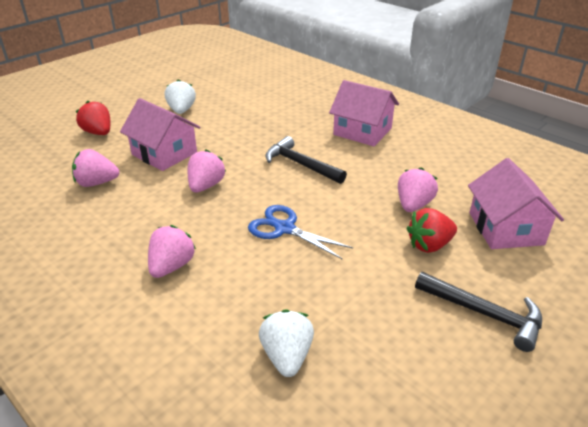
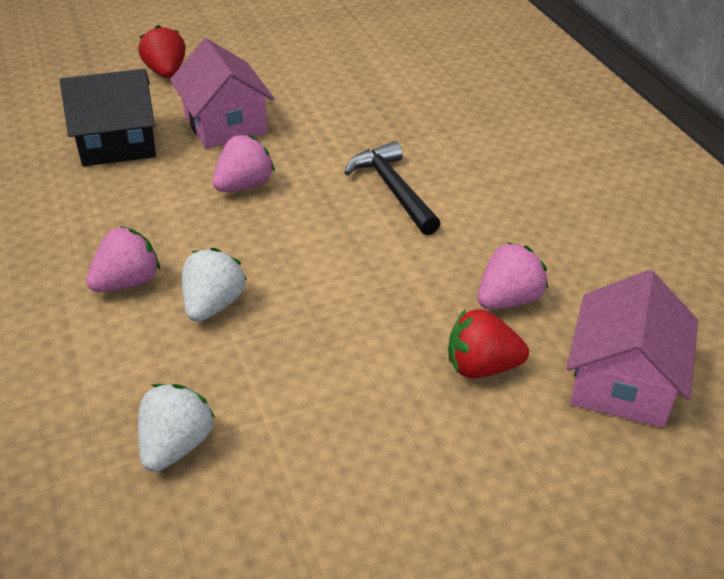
camera: 25 degrees right, 5 degrees up
(97, 183) = (118, 143): pink strawberry -> black house
(181, 110) = (292, 64): white strawberry -> white strawberry (213, 305)
(285, 228) = (300, 277): blue scissors -> none
(362, 131) = (525, 162): pink house -> none
(484, 313) = (476, 492): black hammer -> none

